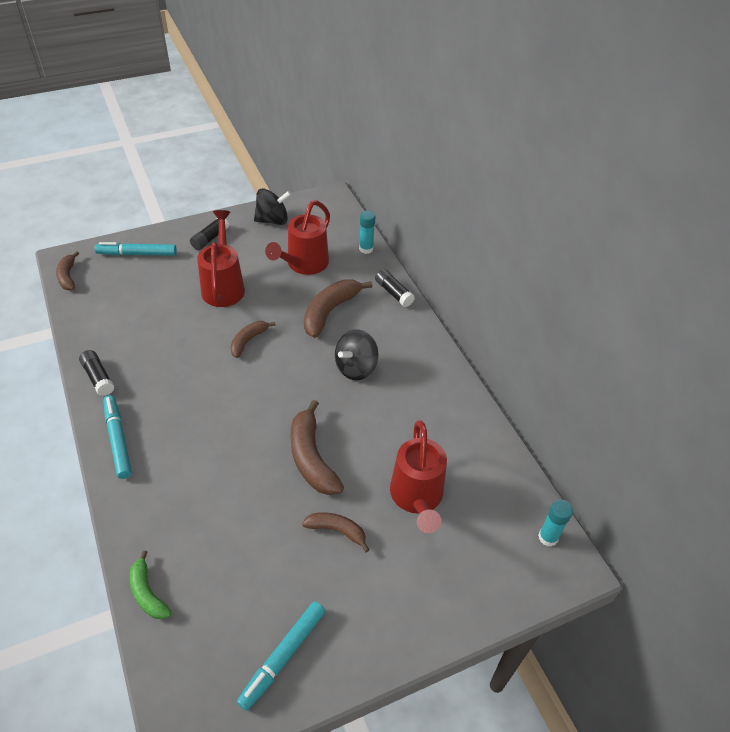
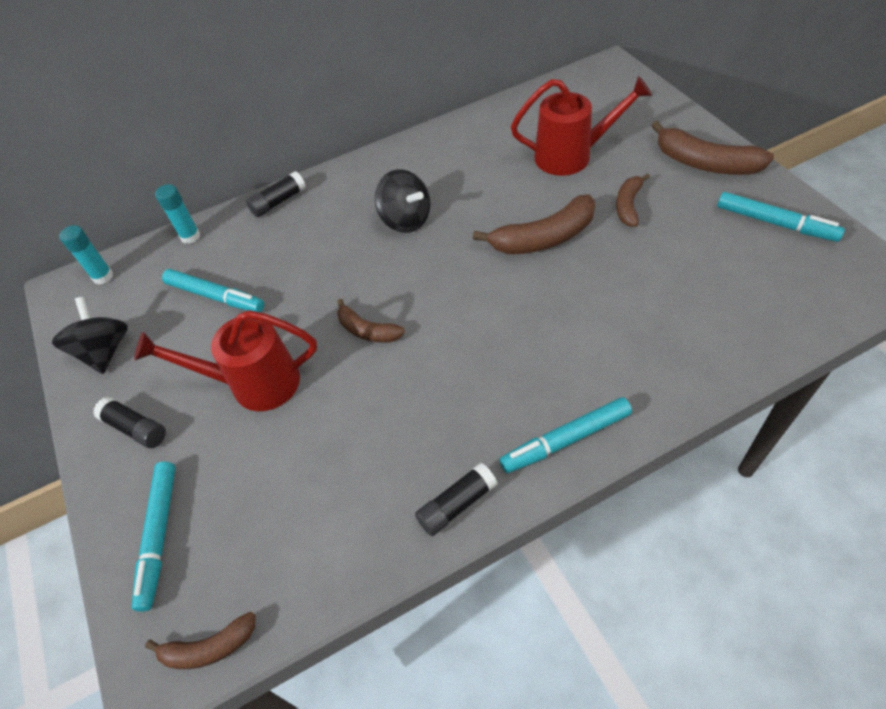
camera: 85 degrees left, 5 degrees up
(148, 593) = (764, 344): green banana -> none
(304, 265) = (215, 296): red watering can -> turquoise marker
(330, 311) = (310, 255): brown banana -> brown banana (705, 163)
(548, 537) = (587, 79): turquoise glue stick -> turquoise glue stick (103, 276)

